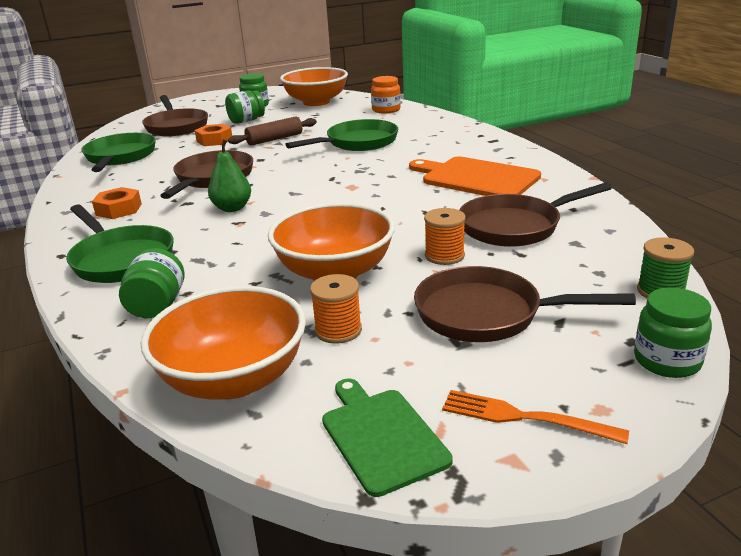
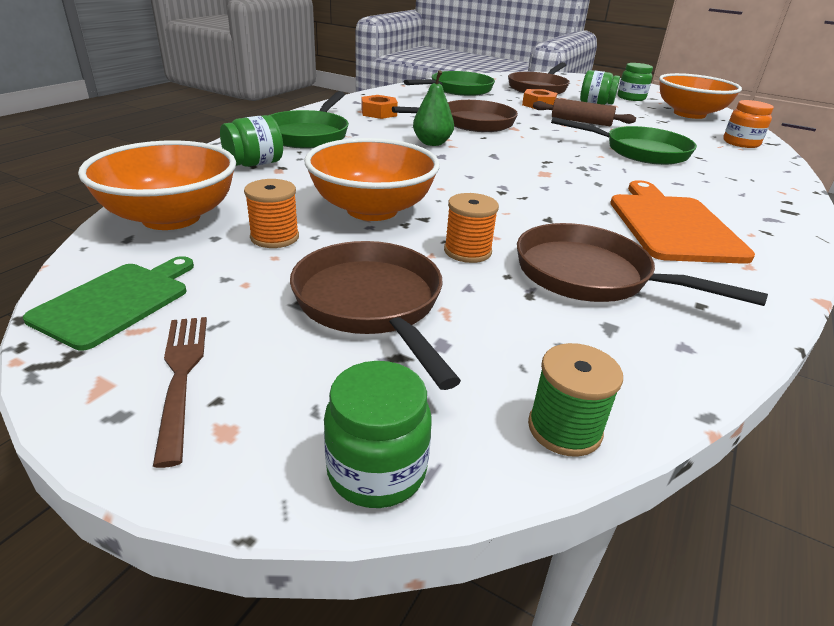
camera: 50 degrees right, 5 degrees up
(523, 417) = (181, 376): orange fork -> brown fork

